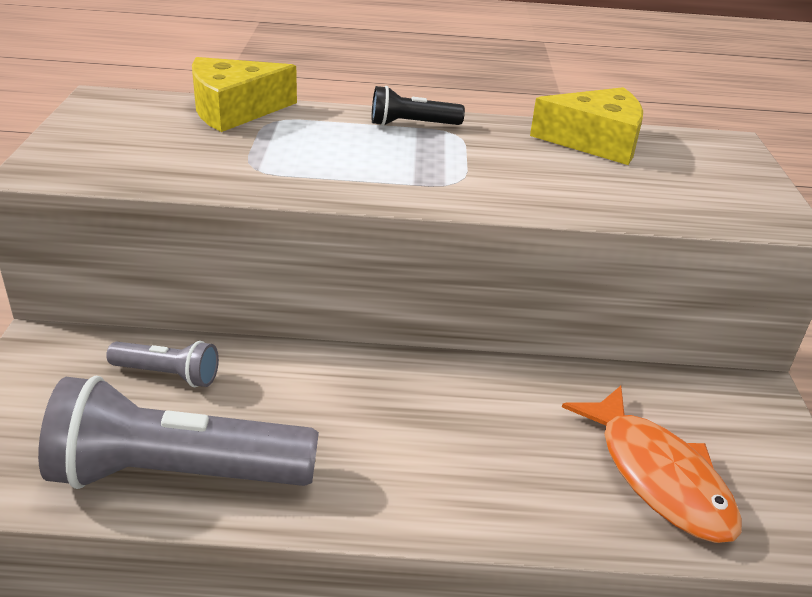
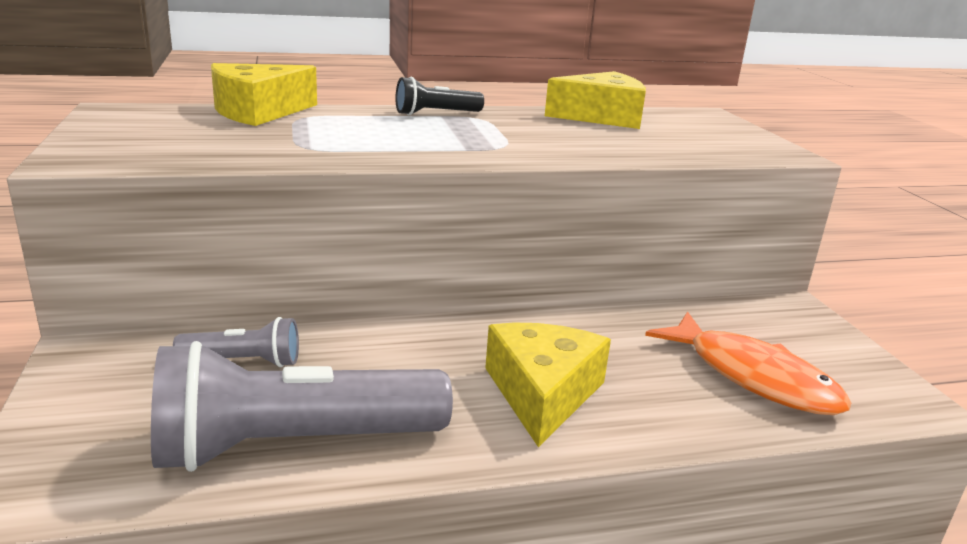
camera: 15 degrees left, 10 degrees down
(426, 457) = (542, 393): none -> yellow cheese

